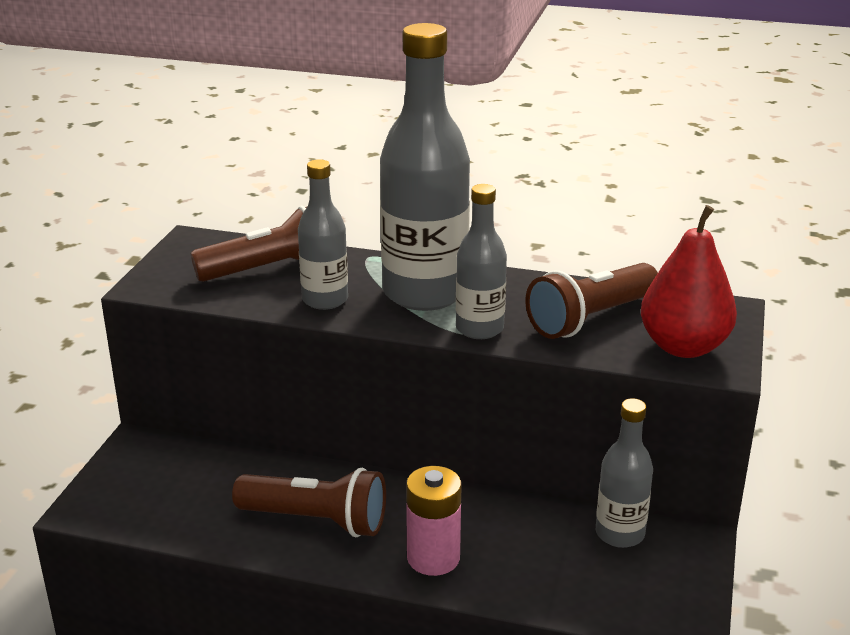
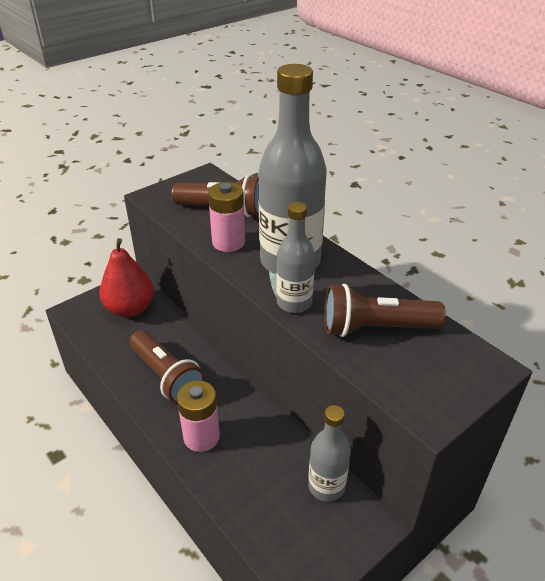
camera: 35 degrees right, 10 degrees up
(325, 300) = (228, 242): grey bottle -> pink battery
(683, 347) = (418, 383): red pear -> red pear (130, 309)

